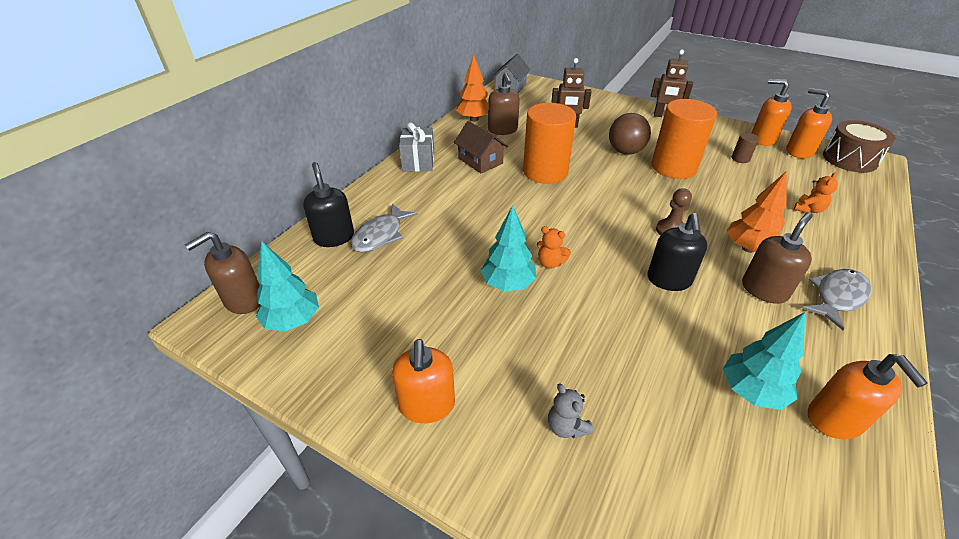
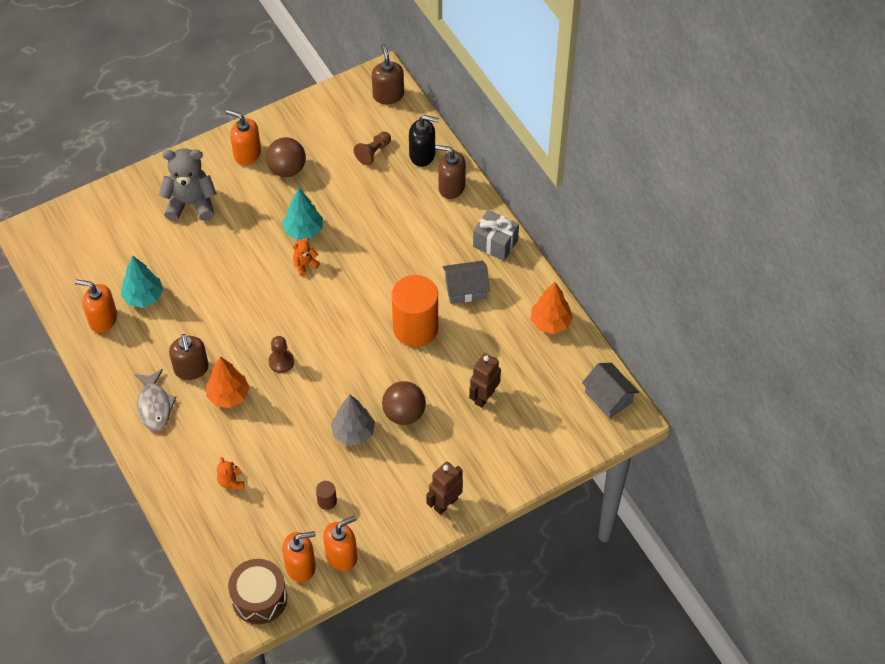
camera: 120 degrees right, 15 degrees up
(293, 320) = (352, 114): turquoise tree -> none
(351, 275) = (373, 152): none -> brown pawn
(380, 235) = (406, 181): grey fish -> none
(426, 343) = (287, 169): none -> brown ball
(480, 161) = (465, 289): brown house -> grey house
(502, 130) = (511, 336): brown soap dispenser -> brown soap dispenser (451, 187)
(566, 426) = (191, 203): grey teddy bear -> grey teddy bear, size x2.12
(669, 280) = (240, 321): black soap dispenser -> none
(673, 167) = (353, 433): orange cylinder -> grey tree

